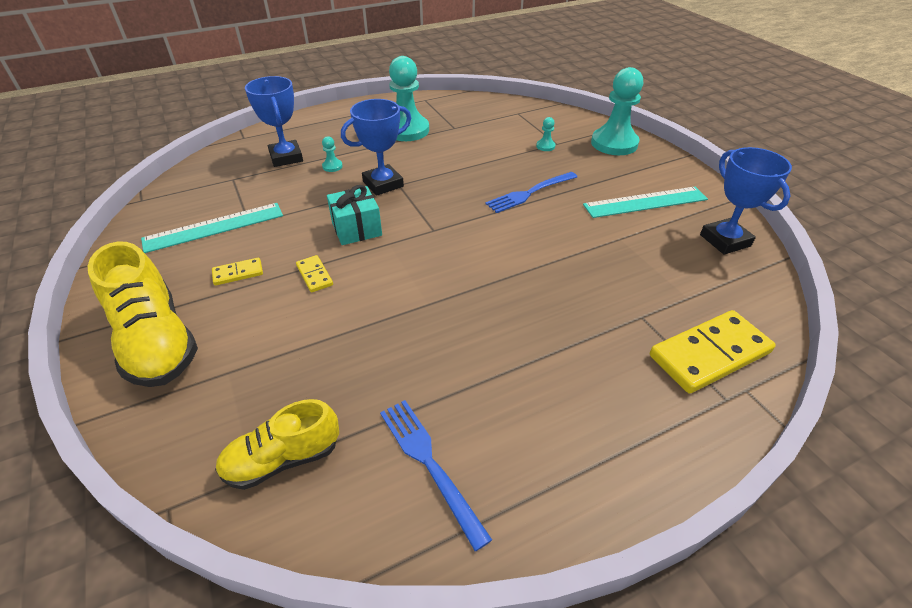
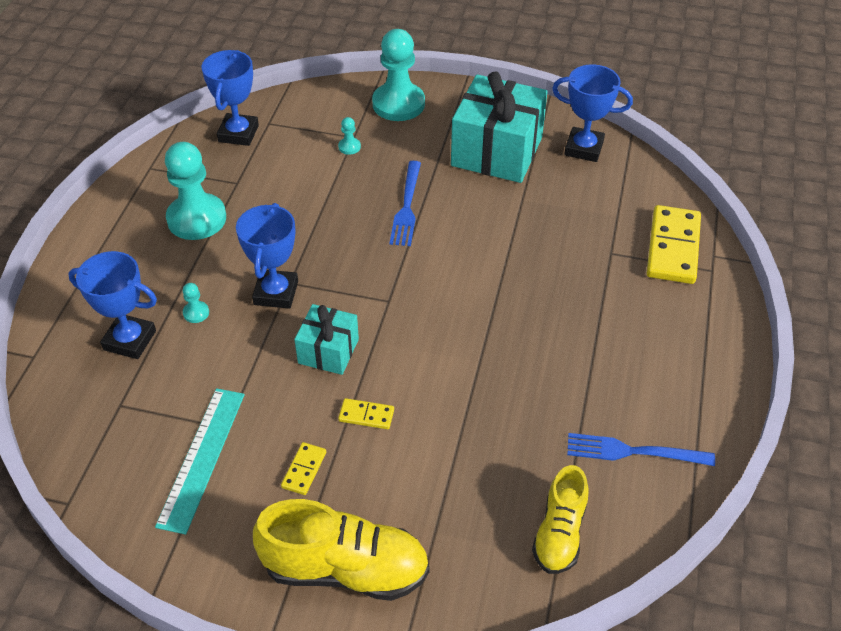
camera: 50 degrees left, 5 degrees up
(493, 109) = (238, 133): none -> blue trophy
(645, 202) = (496, 151): turquoise ruler -> turquoise gift

